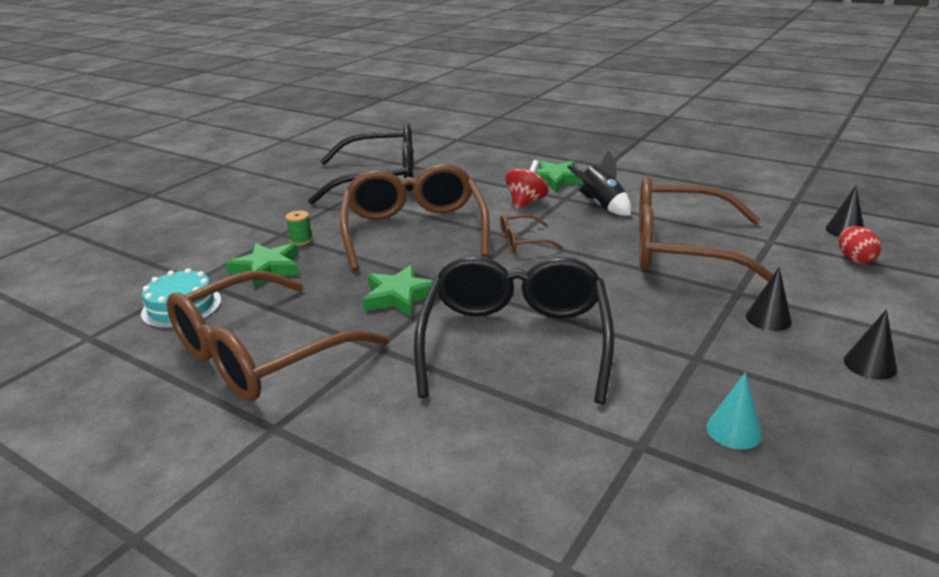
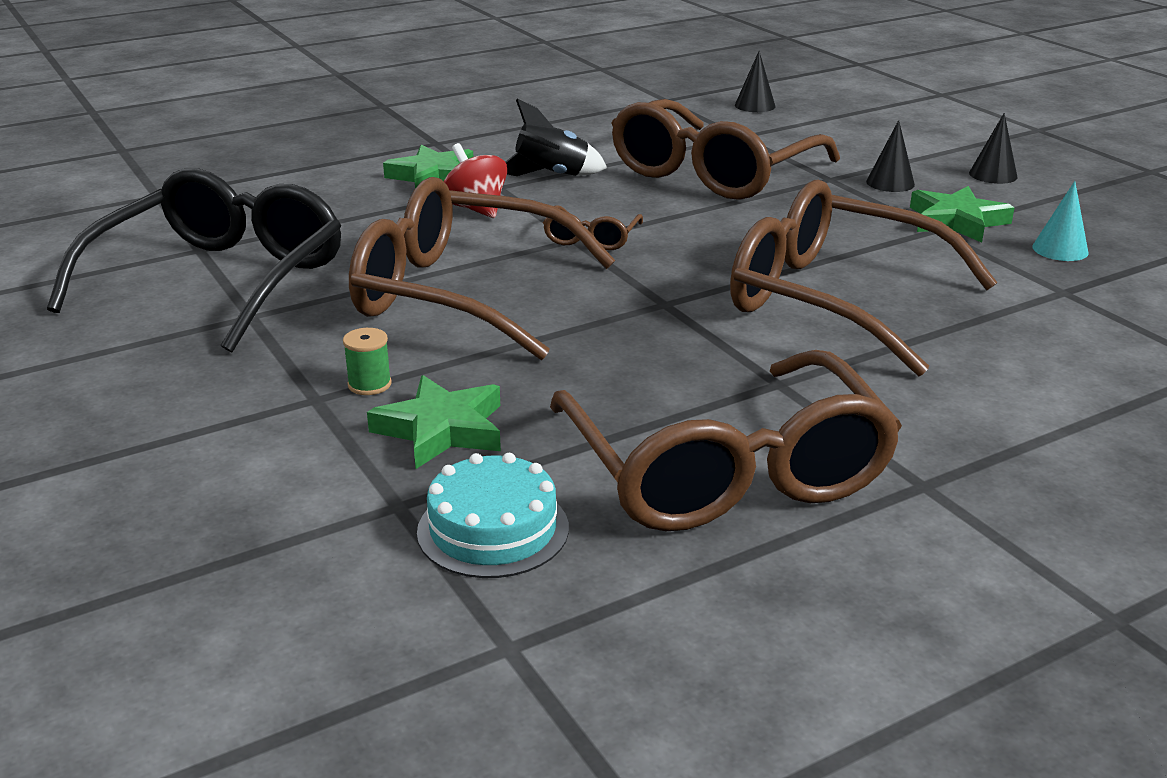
camera: 65 degrees left, 0 degrees up
(399, 296) = (656, 343): green star -> green star (956, 221)
(515, 340) = (834, 299): black glasses -> brown glasses
(855, 259) = (815, 121): red egg -> none

